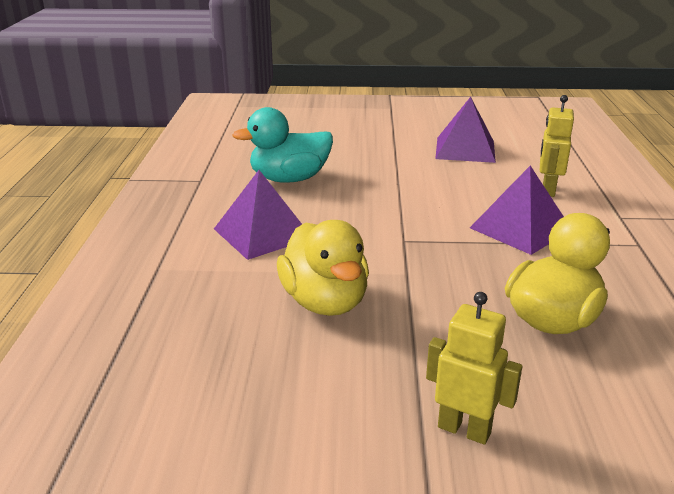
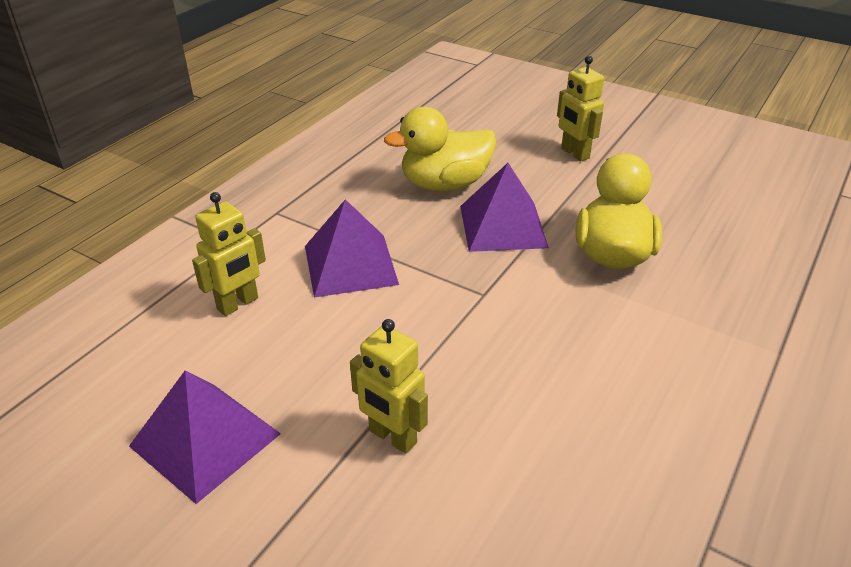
camera: 150 degrees left, 10 degrees up
(262, 233) = (640, 364): purple pyramid -> purple pyramid (503, 226)
(289, 179) = (549, 477): turquoise duck -> none
(381, 170) = (392, 437): none -> yellow robot

